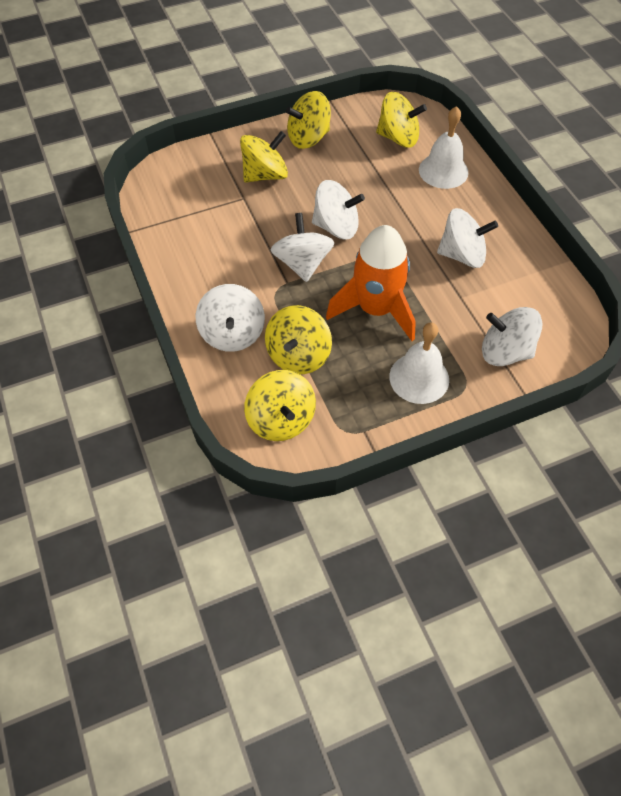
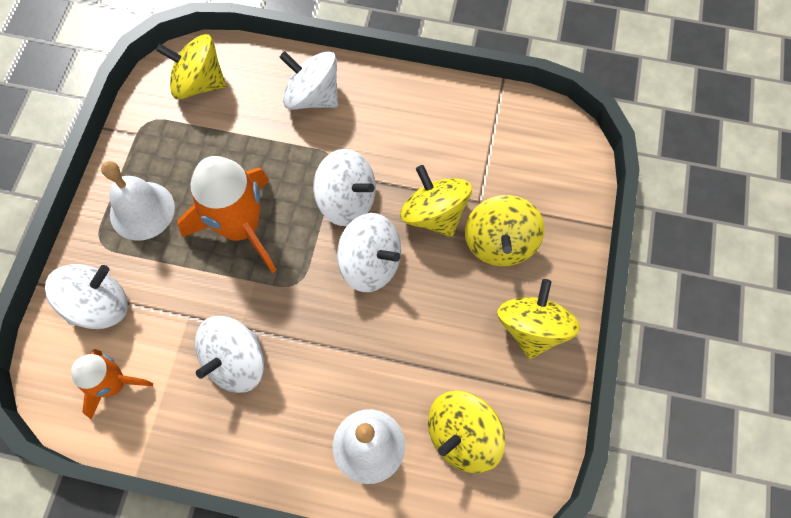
camera: 125 degrees right, 10 degrees up
(298, 355) = (247, 132): yellow spinning top -> yellow spinning top (434, 214)
(336, 227) = (370, 263): white spinning top -> white spinning top turned 105 degrees counterclockwise
(539, 306) = (114, 384): none -> orange rocket

